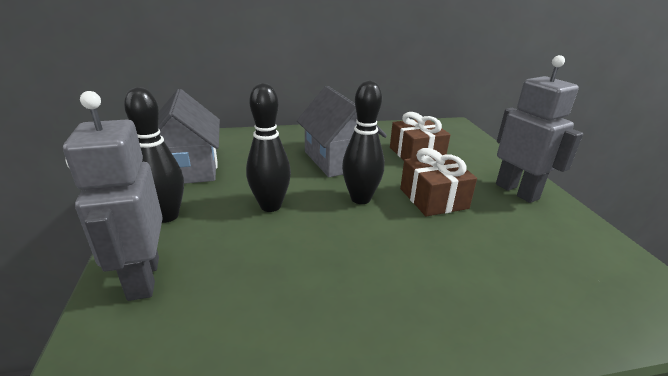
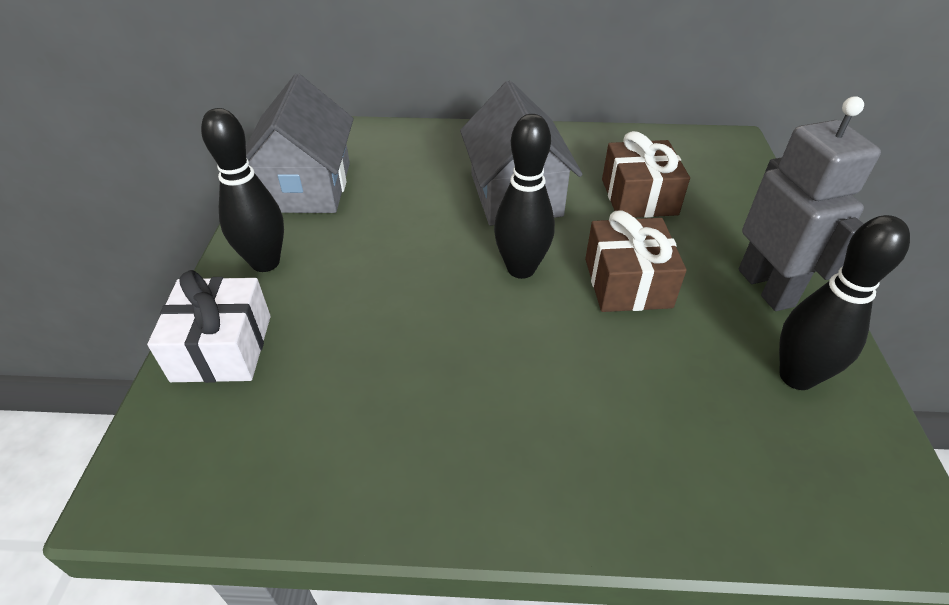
camera: 15 degrees right, 15 degrees up
(143, 278) = (222, 348): grey robot -> white gift
(270, 206) = (396, 264): black bowling pin -> black bowling pin (796, 377)

